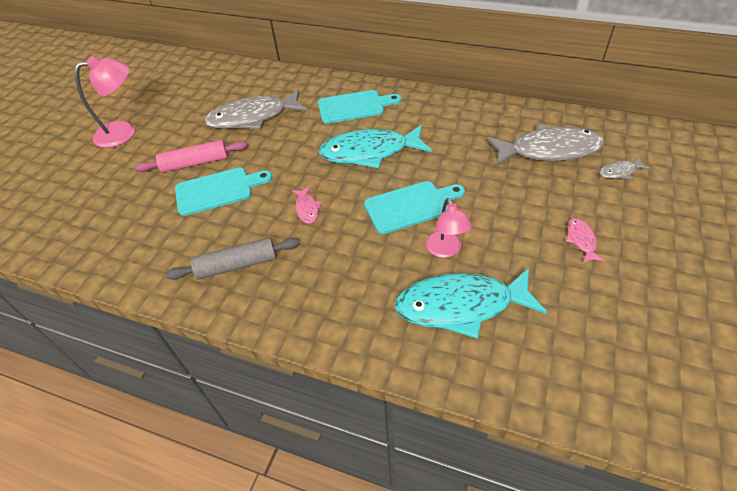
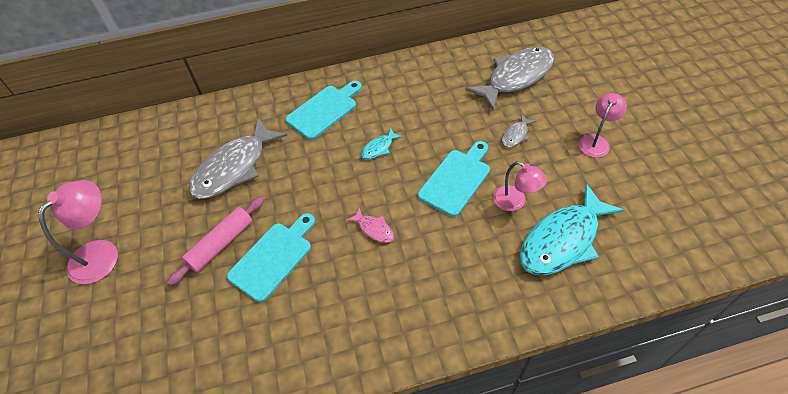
camera: 35 degrees left, 5 degrees up
(237, 265) = (362, 315): grey rolling pin -> none
(369, 152) = (379, 148): turquoise fish -> turquoise fish, size x0.43
(581, 240) = (596, 141): pink fish -> pink lamp
(619, 172) = (577, 72): grey fish -> grey fish (516, 135)

